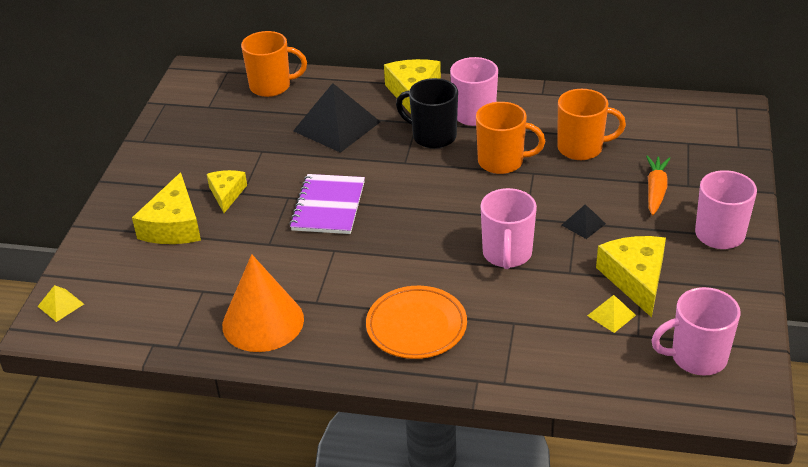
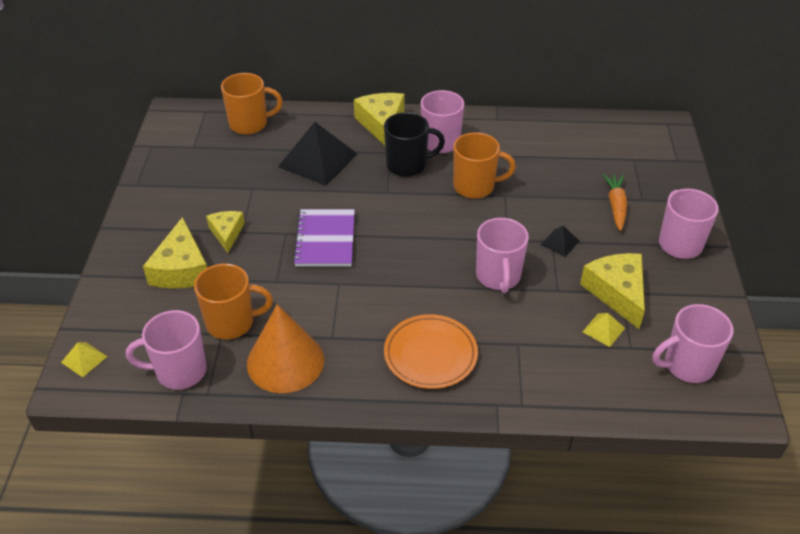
camera: 10 degrees left, 5 degrees up
(153, 323) = (179, 371): none -> pink mug
(433, 136) = (407, 165): black mug -> black mug turned 150 degrees clockwise
(581, 148) = (543, 169): orange mug -> orange mug (232, 322)

